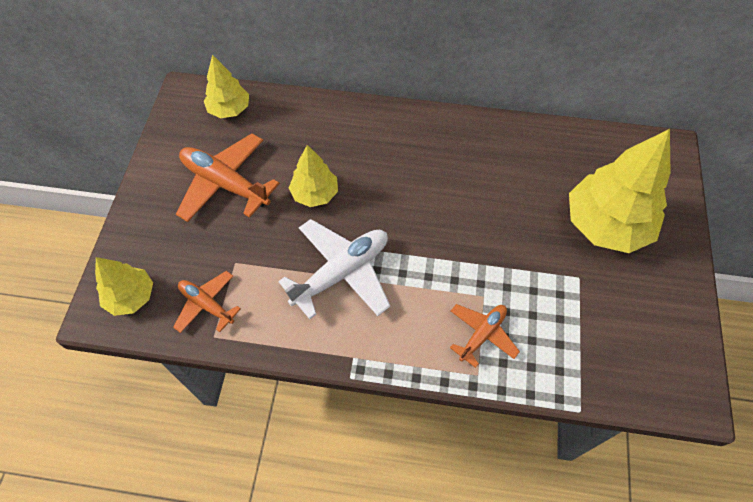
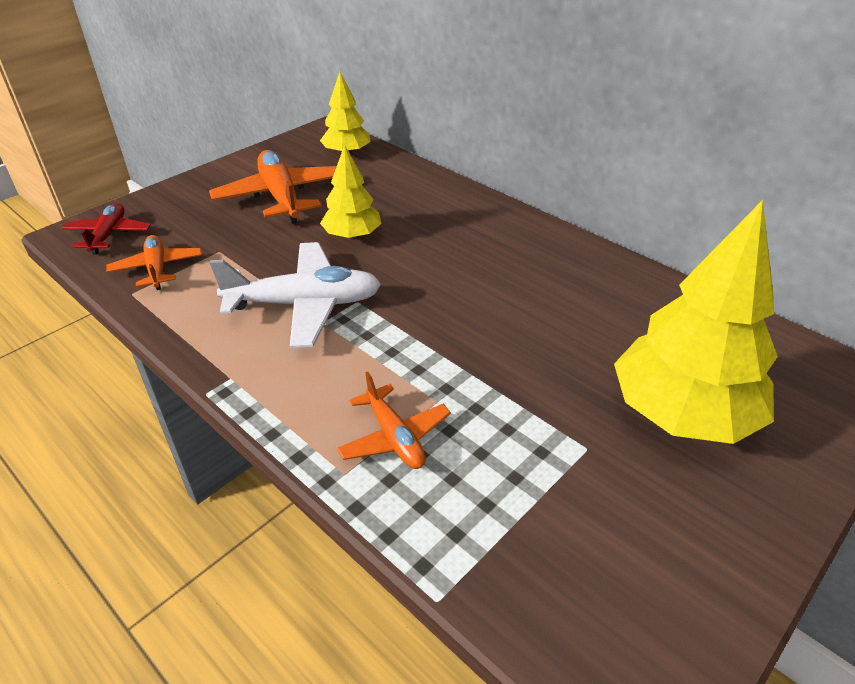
camera: 35 degrees right, 20 degrees down
(131, 297) = (109, 235): yellow tree -> red plane
(482, 335) = (394, 437): orange plane -> orange plane turned 75 degrees clockwise

